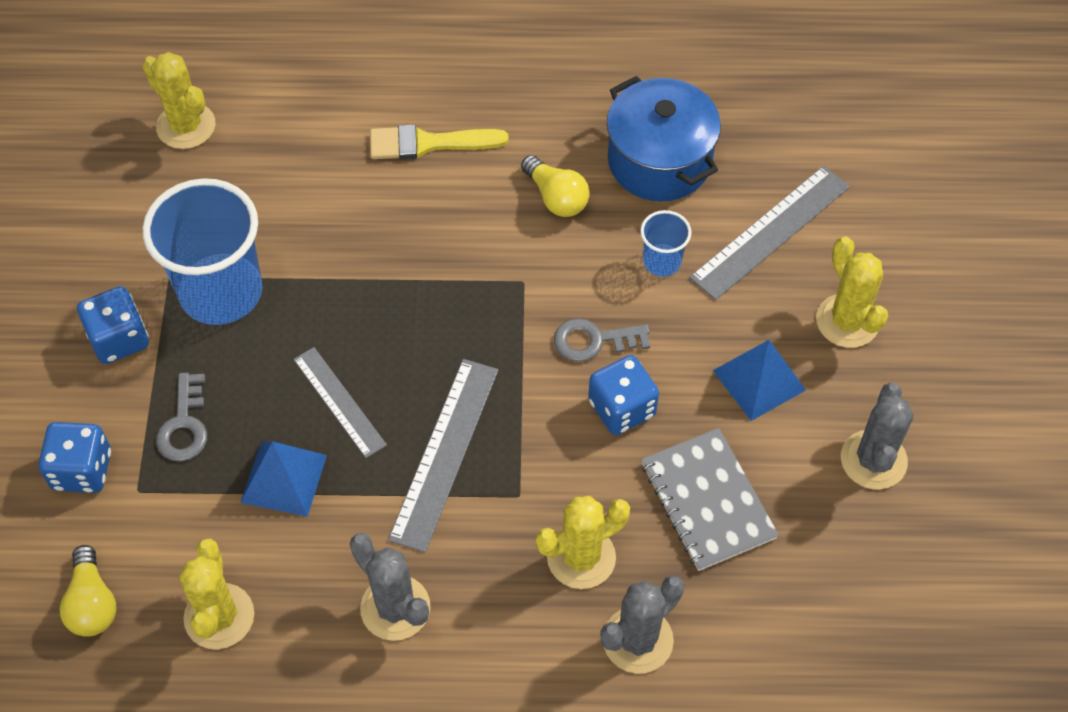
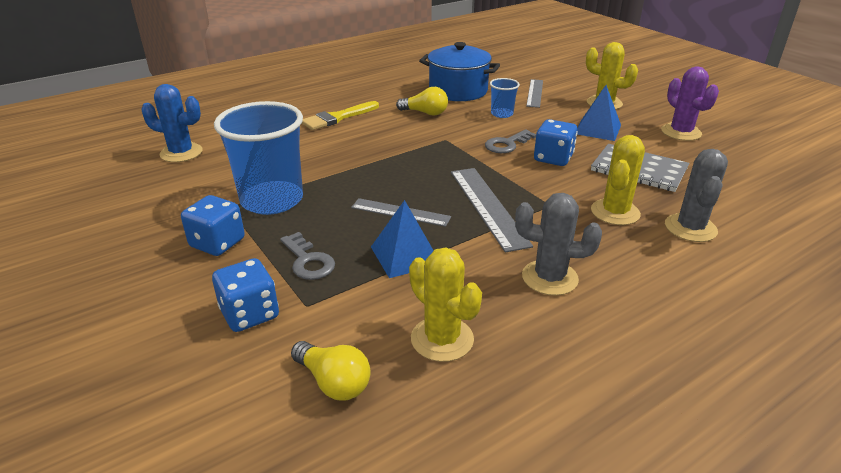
camera: 35 degrees left, 25 degrees down
(186, 126) = (181, 153): yellow cactus -> blue cactus
(771, 232) = (535, 93): grey ruler -> grey ruler, size x0.65
(873, 460) = (681, 132): grey cactus -> purple cactus

